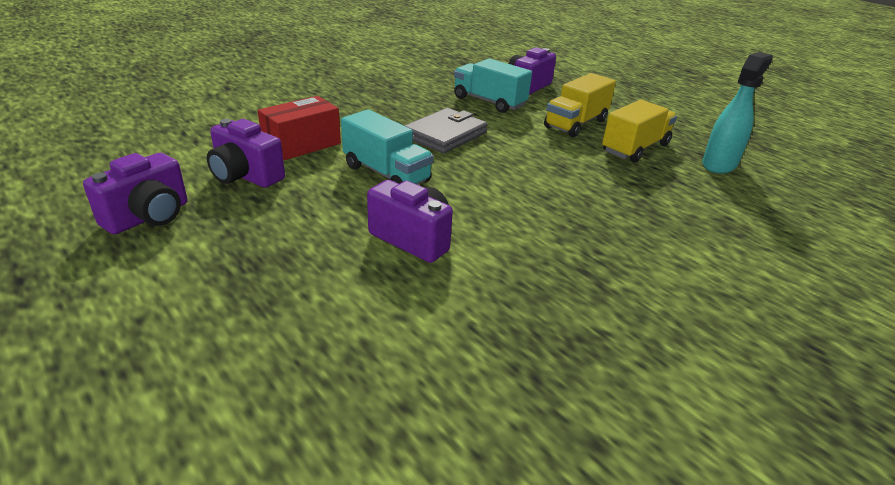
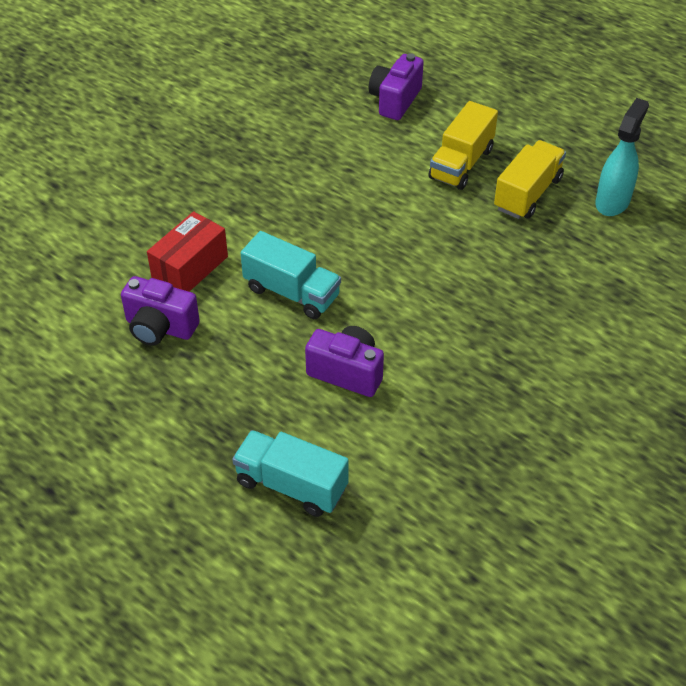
camera: 10 degrees left, 15 degrees up
(149, 217) = (105, 400): purple camera -> none
(445, 135) = (329, 216): grey wallet -> none
(489, 102) = (359, 143): turquoise truck -> turquoise truck (291, 485)

